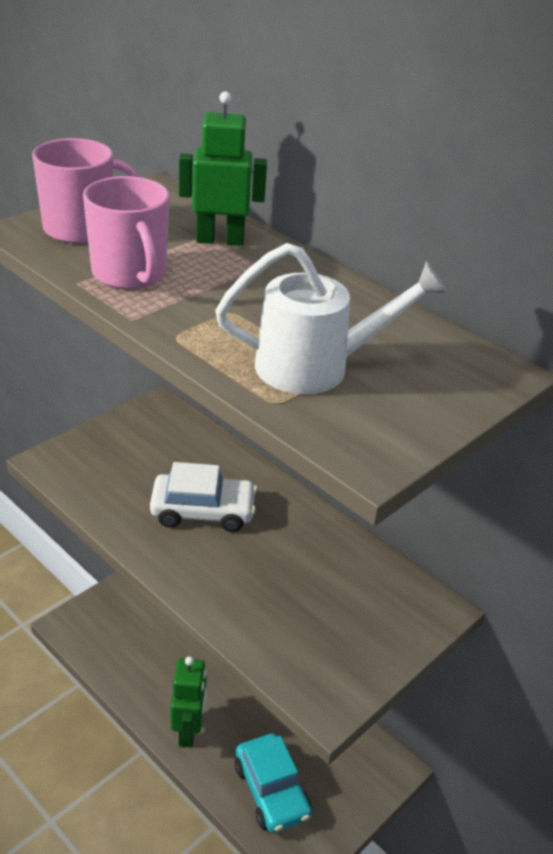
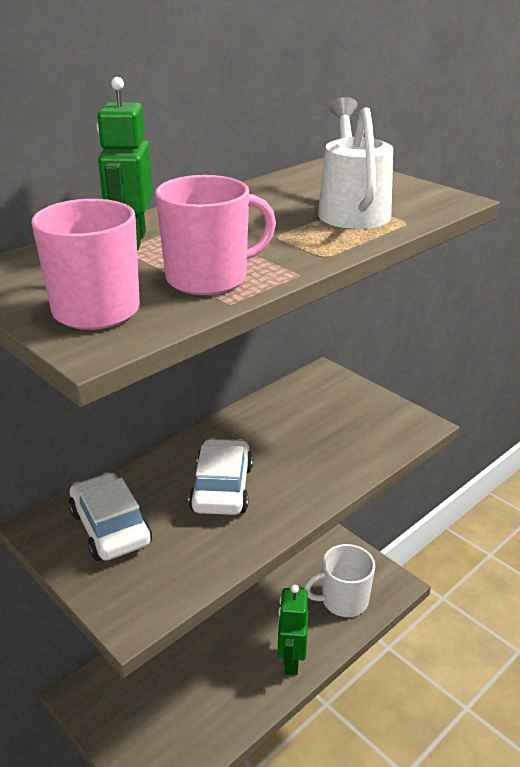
camera: 85 degrees left, 5 degrees down
(153, 443) = (110, 527): none -> white car
(188, 730) = (291, 660): green robot -> green robot turned 90 degrees counterclockwise
(271, 790) = (343, 600): turquoise car -> white mug

